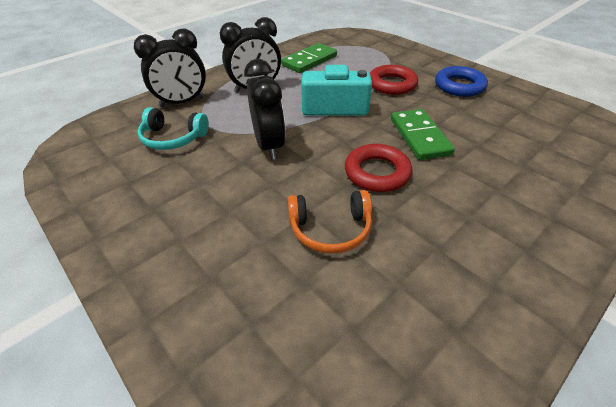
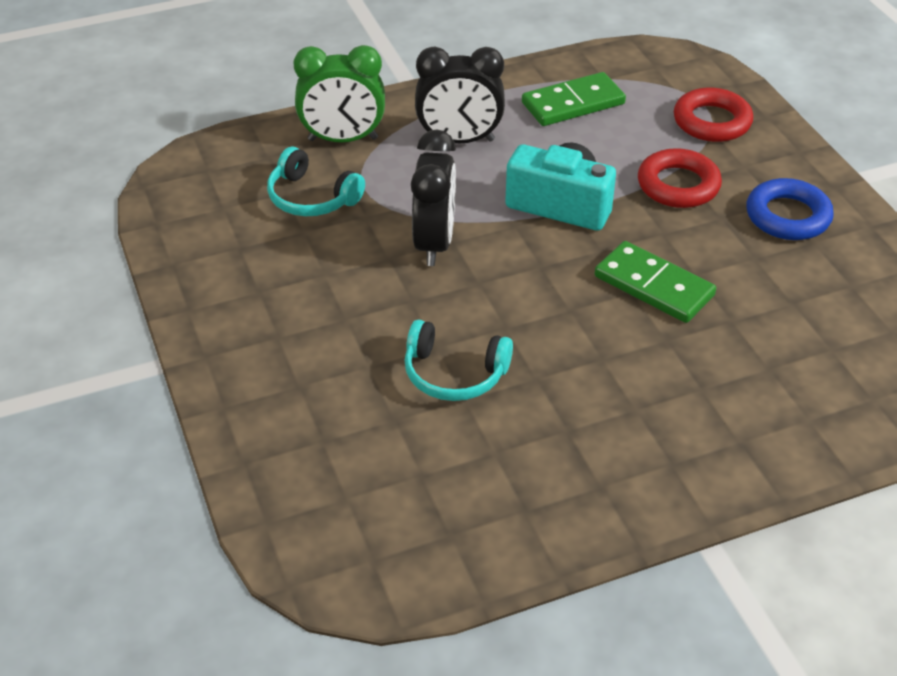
camera: 20 degrees right, 0 degrees up
(182, 102) = (343, 139): black clock -> green clock
(330, 229) = (454, 374): orange headphones -> turquoise headphones
(377, 172) = (556, 321): red ring -> red ring (712, 121)
(419, 136) = (654, 286): green domino -> green domino turned 60 degrees counterclockwise

